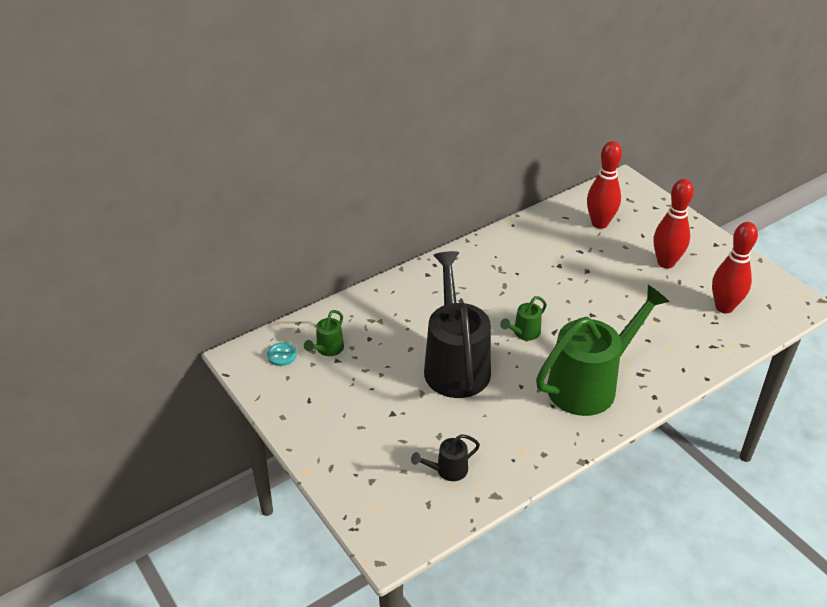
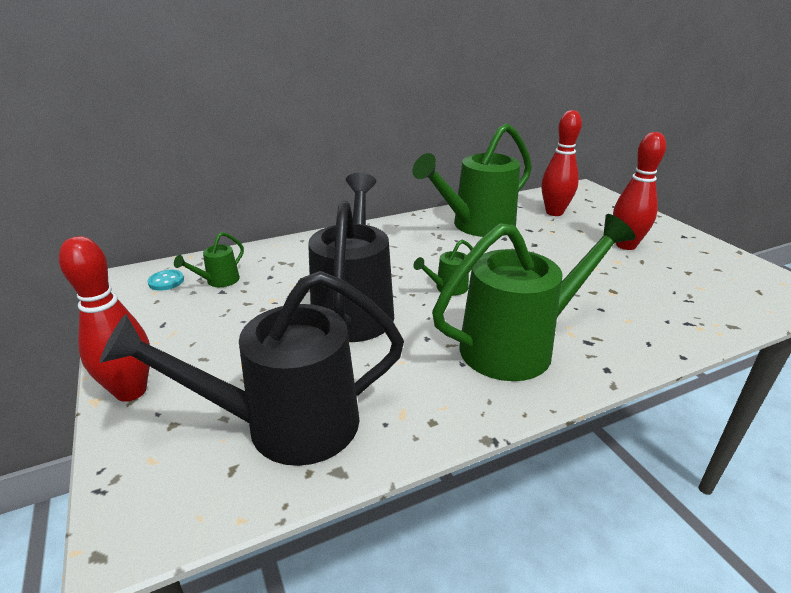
camera: 10 degrees right, 10 degrees down
(447, 470) = (284, 425): black watering can -> black watering can, size x2.38
(530, 252) = (476, 226): none -> green watering can
(724, 307) = (699, 287): red bowling pin -> red bowling pin (131, 391)

